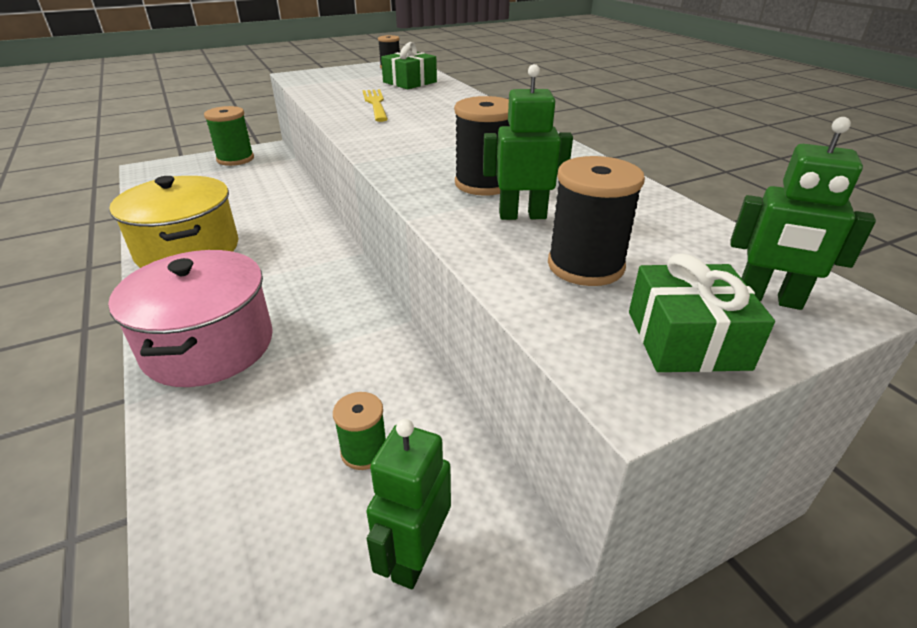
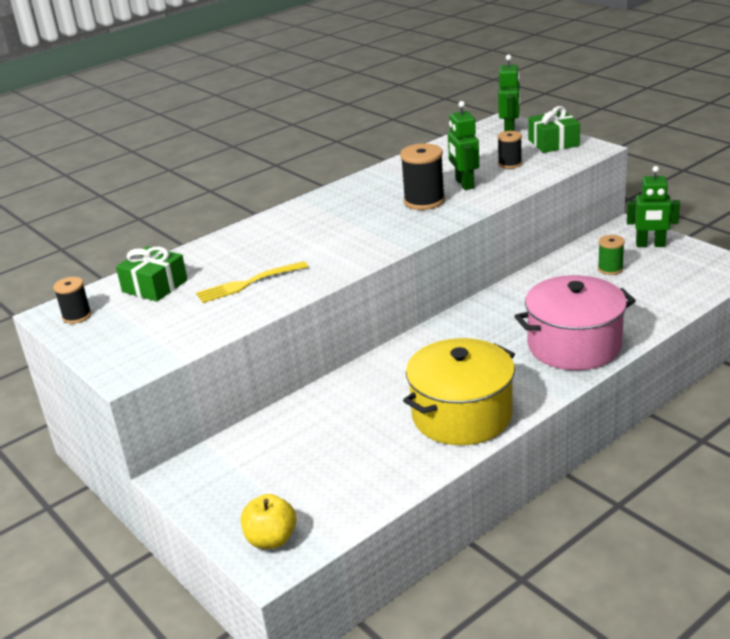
camera: 100 degrees left, 5 degrees down
(165, 170) = (271, 539): none -> yellow apple
(235, 159) = (218, 490): green spool -> none
(585, 266) = (510, 164): black spool -> black spool, size x0.61

